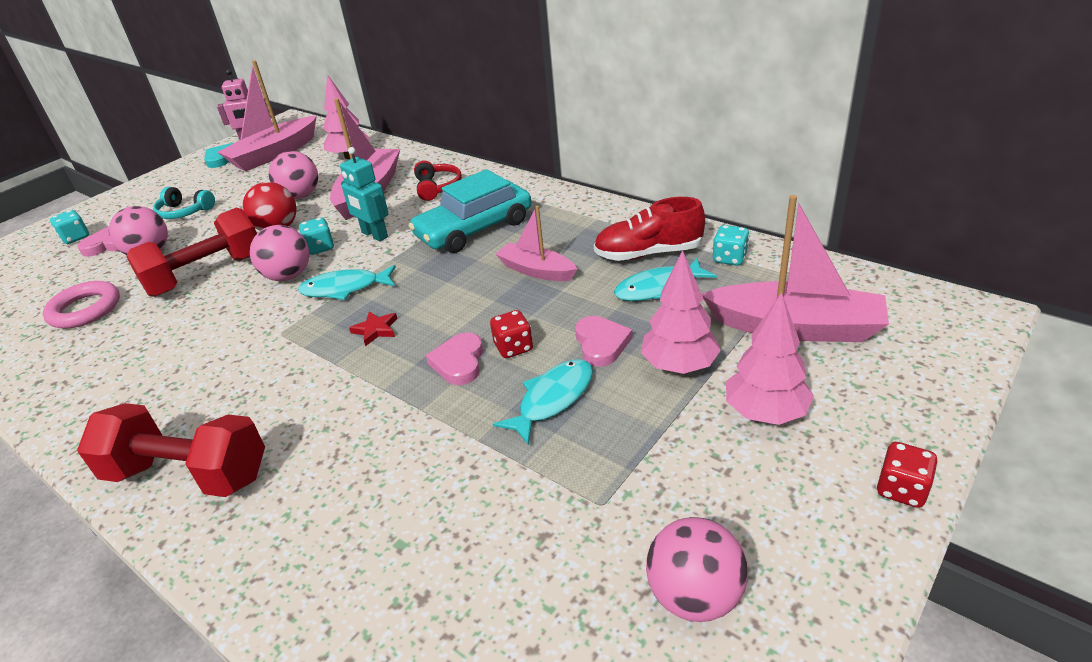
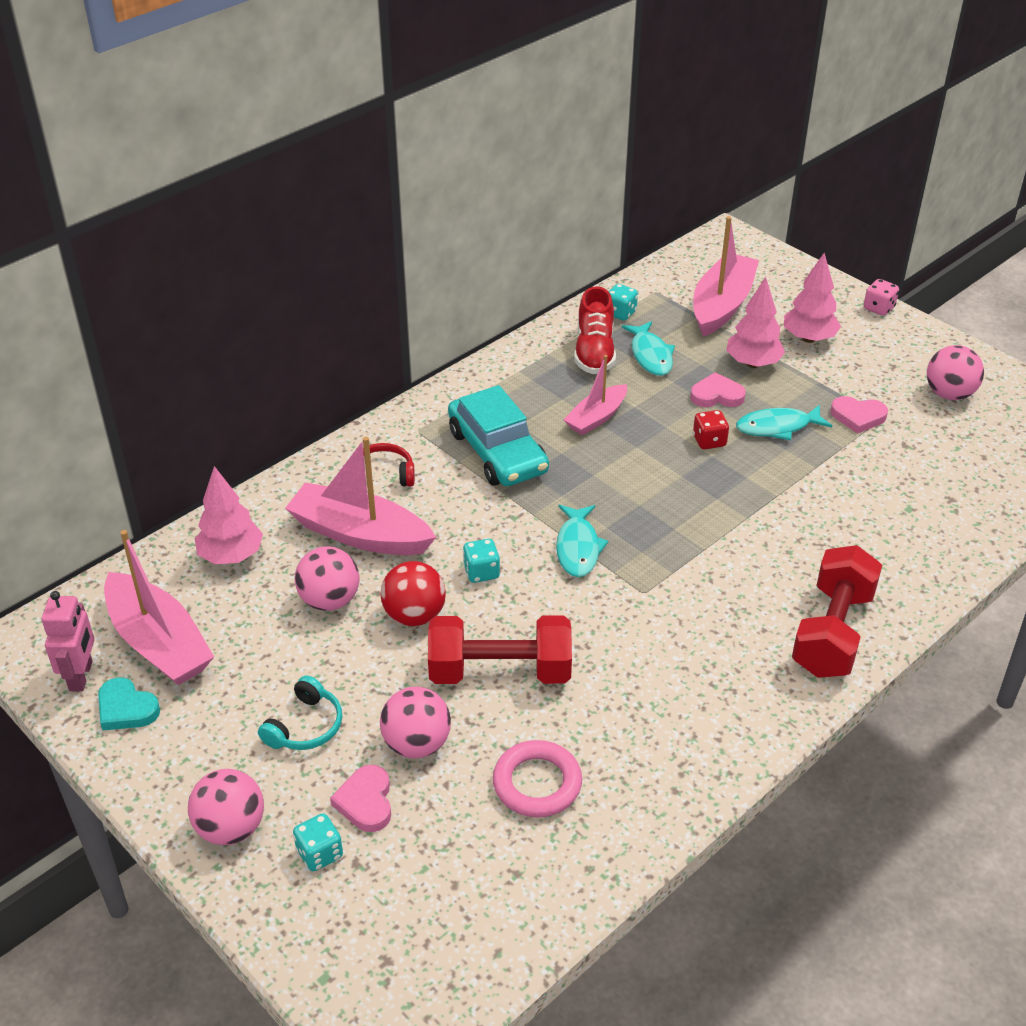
camera: 85 degrees left, 5 degrees up
(206, 274) = (500, 672): red dumbbell -> red dumbbell turned 60 degrees counterclockwise
(288, 276) = (534, 595): pink ball -> pink ball (231, 828)
(374, 235) = (473, 527): turquoise robot -> none
(375, 330) = (659, 524): red star -> none
(459, 362) = (721, 473): pink heart -> pink heart (858, 416)
(552, 399) = (777, 427): turquoise fish -> turquoise fish turned 60 degrees counterclockwise
(901, 489) = (878, 308): red dice -> pink dice

